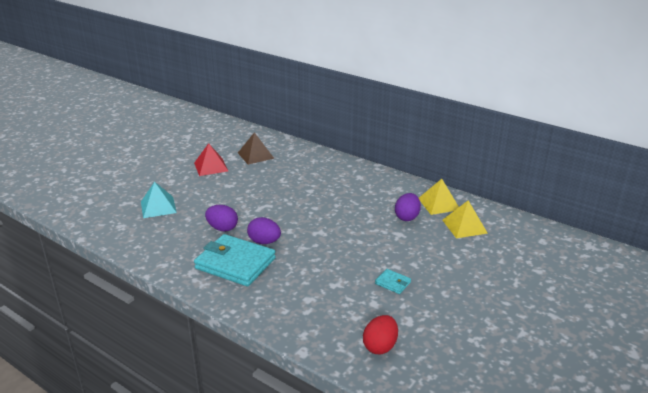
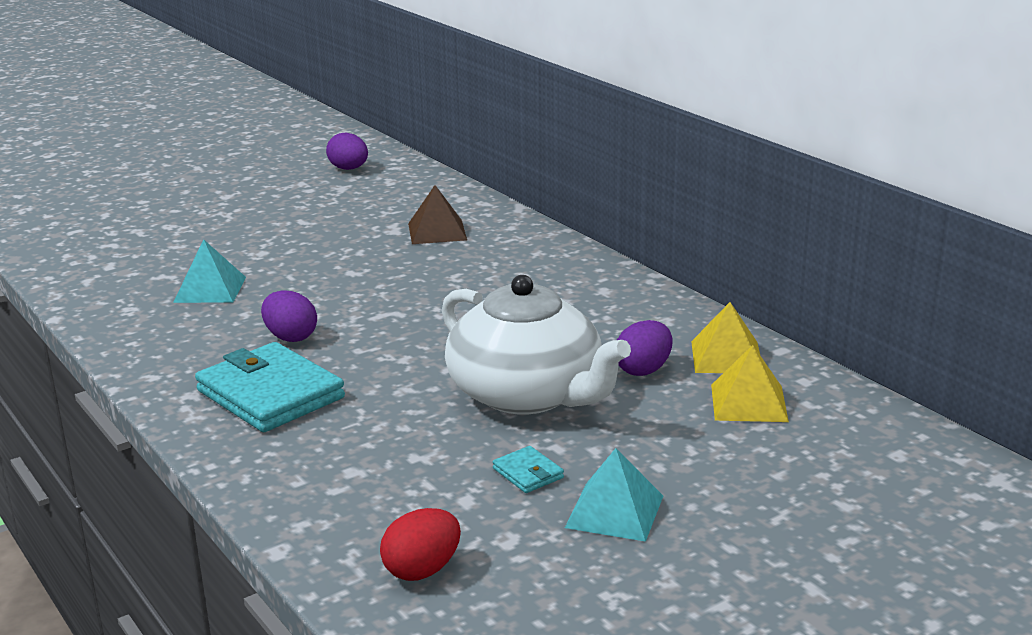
camera: 20 degrees right, 5 degrees down
(211, 167) = (345, 240): red pyramid -> none
(264, 242) = (346, 369): purple egg -> purple egg (349, 169)
(363, 240) = (528, 394): none -> white teapot
(445, 295) = (614, 511): none -> turquoise pyramid

